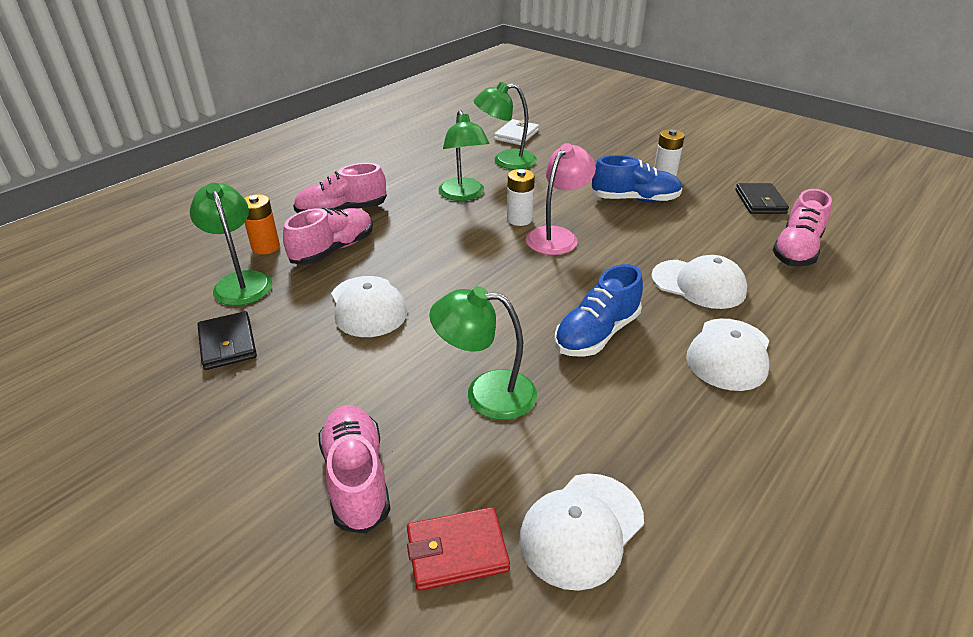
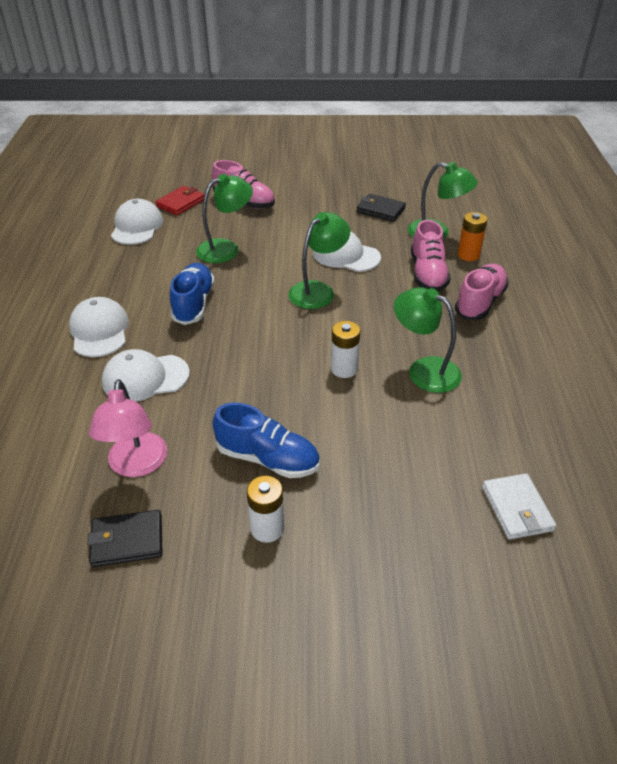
camera: 140 degrees right, 5 degrees up
(505, 161) = (458, 444): green lamp -> green lamp (318, 290)
(557, 236) = (294, 368): pink lamp -> pink lamp (136, 465)
(635, 199) = (268, 458): blue shoe -> blue shoe turned 120 degrees counterclockwise
(760, 202) = (127, 540): black wallet -> black wallet turned 60 degrees counterclockwise
(796, 250) = (67, 469): pink shoe -> none

